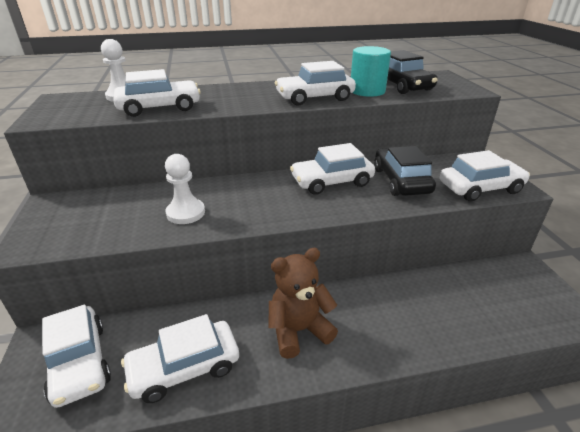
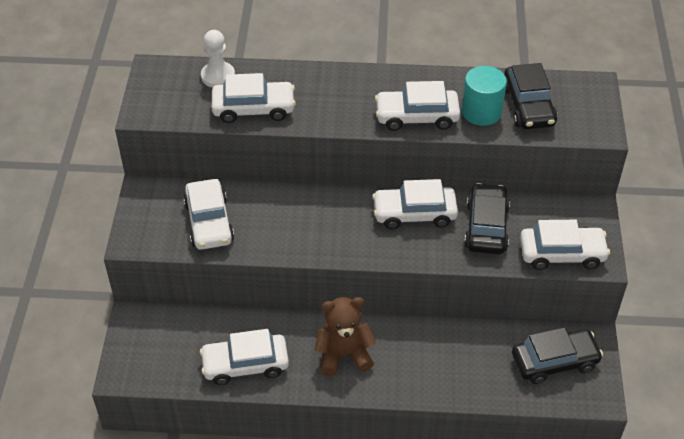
camera: 15 degrees right, 15 degrees up
(79, 362) = (166, 342): white car -> white car (209, 222)
(185, 213) = (264, 228): white pawn -> none
(509, 292) = (554, 361): none -> black car

